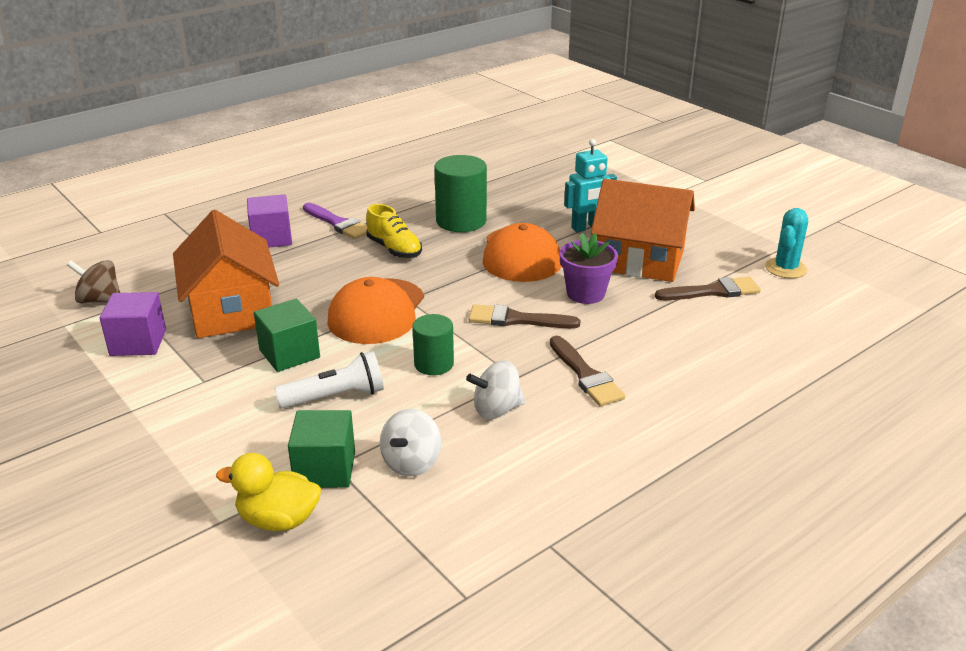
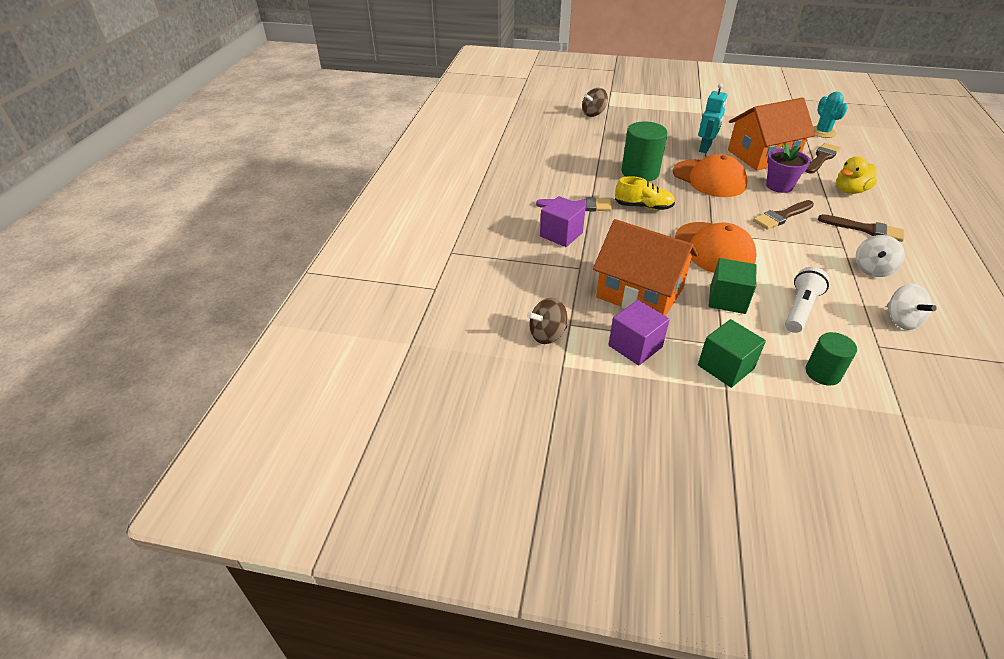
camera: 40 degrees left, 10 degrees up
(278, 520) = (920, 392): yellow duck -> yellow duck (850, 190)
(325, 469) = (879, 351): green cube -> green cube (725, 367)
(434, 364) = (800, 262): green cylinder -> green cylinder (823, 373)
(538, 154) = (593, 114): none -> brown spinning top

